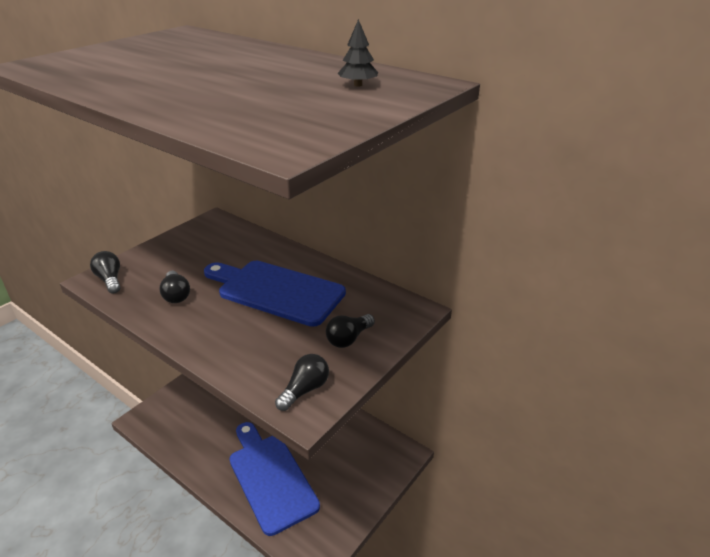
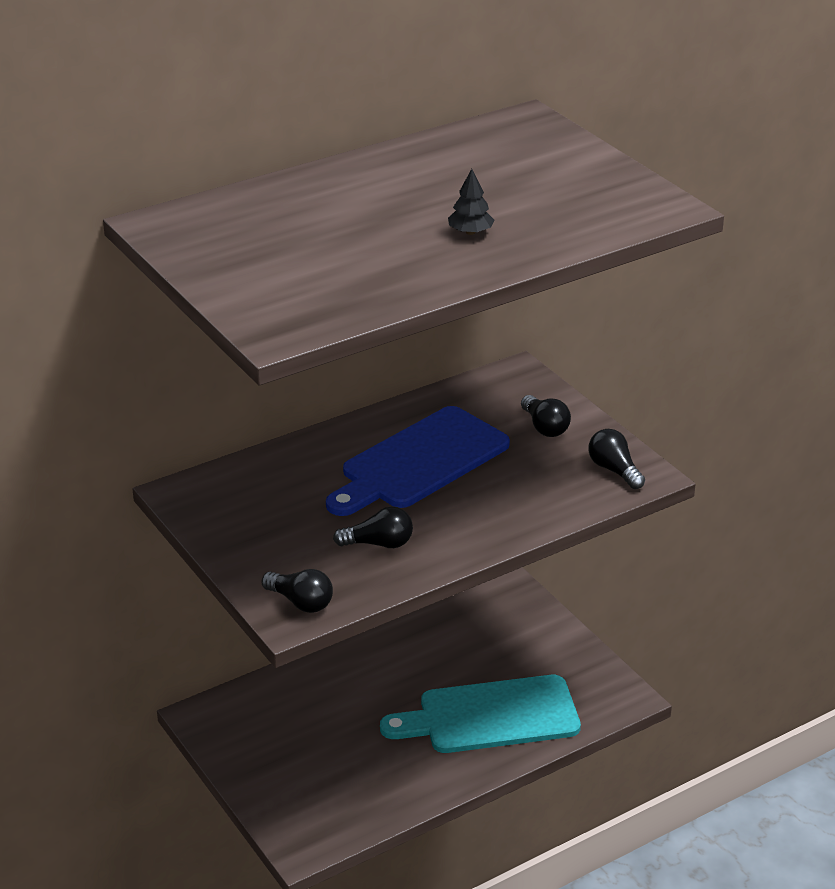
camera: 70 degrees left, 0 degrees up
(110, 280) = (300, 602): black light bulb -> black light bulb turned 135 degrees counterclockwise
(270, 478) = (490, 716): blue cutting board -> turquoise cutting board
(358, 85) = (509, 152): black tree -> black tree (470, 232)

